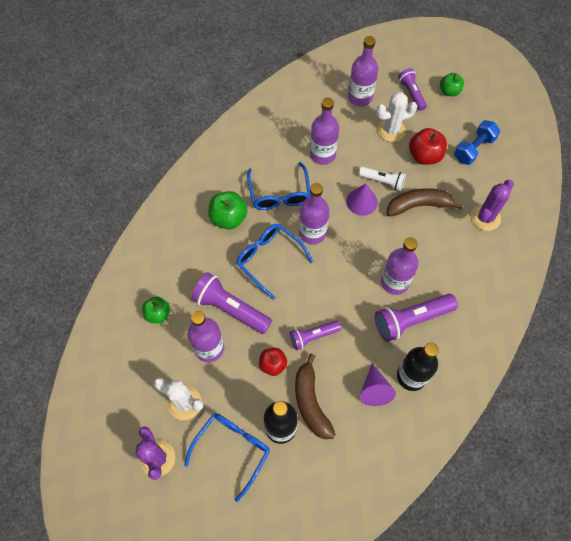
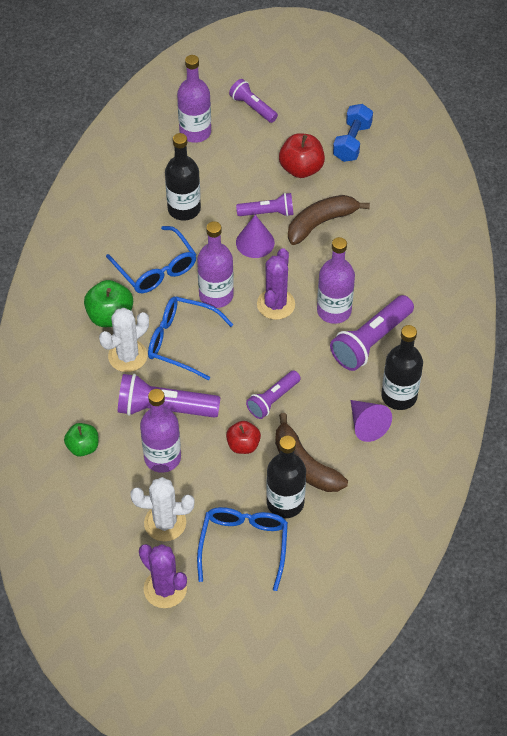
camera: 25 degrees left, 10 degrees down
(322, 154) = (184, 209): purple bottle -> black bottle
(382, 181) = (267, 213): white flashlight -> purple flashlight
(391, 130) = (249, 155): white cactus -> white cactus (127, 356)
(449, 91) = (294, 90): green apple -> none
(485, 217) = (399, 209): purple cactus -> purple cactus (276, 304)

